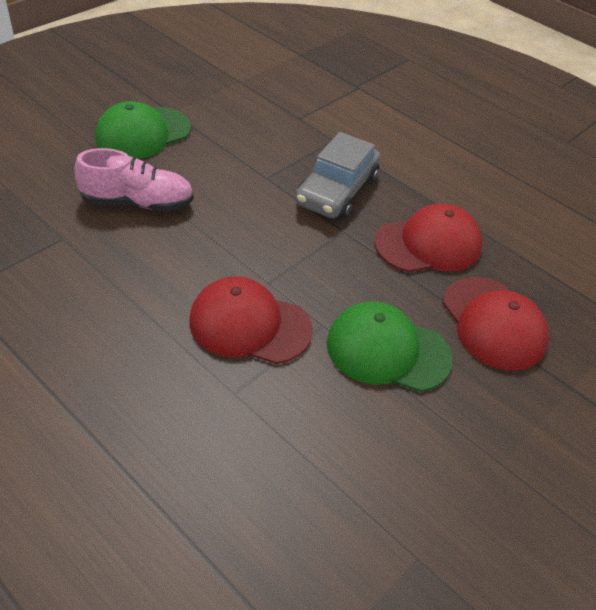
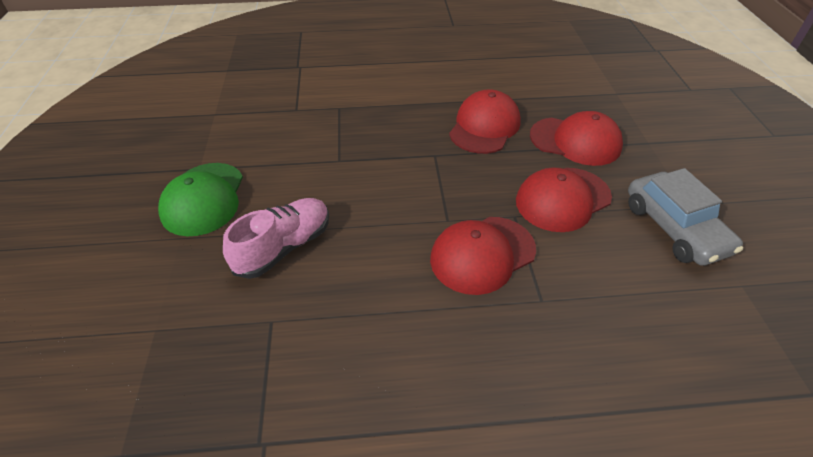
camera: 45 degrees left, 0 degrees up
(337, 191) = (392, 136): grey car -> grey car (674, 228)
(387, 351) = (562, 199): green cap -> red cap

